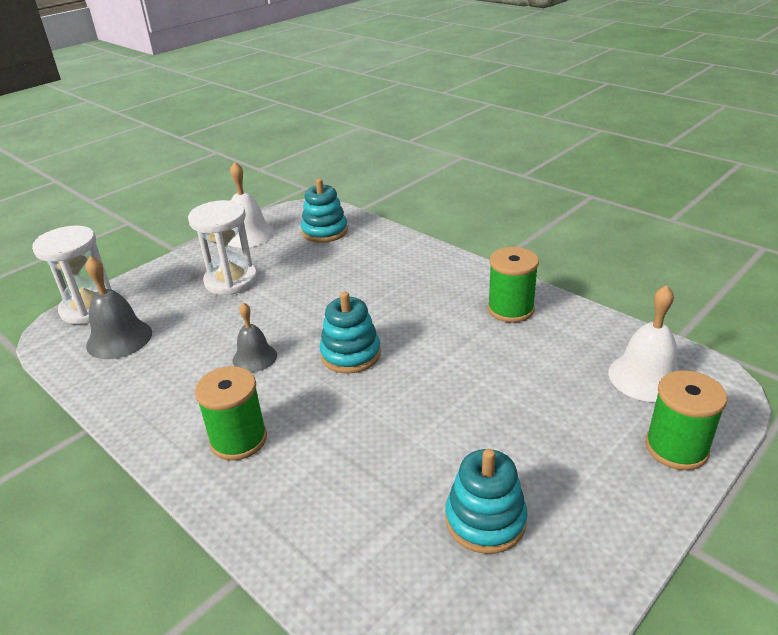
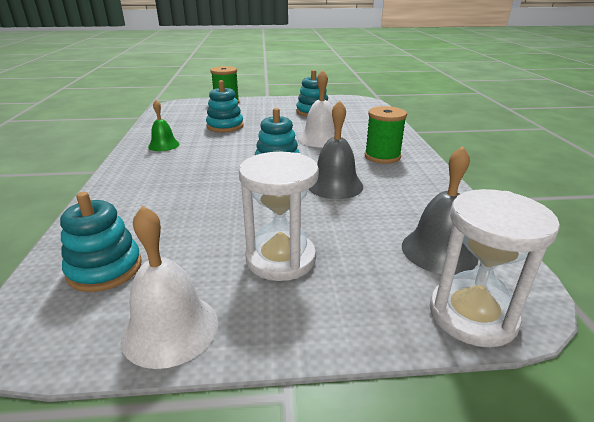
camera: 140 degrees left, 5 degrees down
(254, 357) = (335, 185): grey bell -> grey bell, size x1.51
(510, 309) = (164, 145): green spool -> green bell
(527, 380) = (225, 126): none -> turquoise stacking toy
(646, 377) = (187, 112): white bell -> white bell (320, 139)

